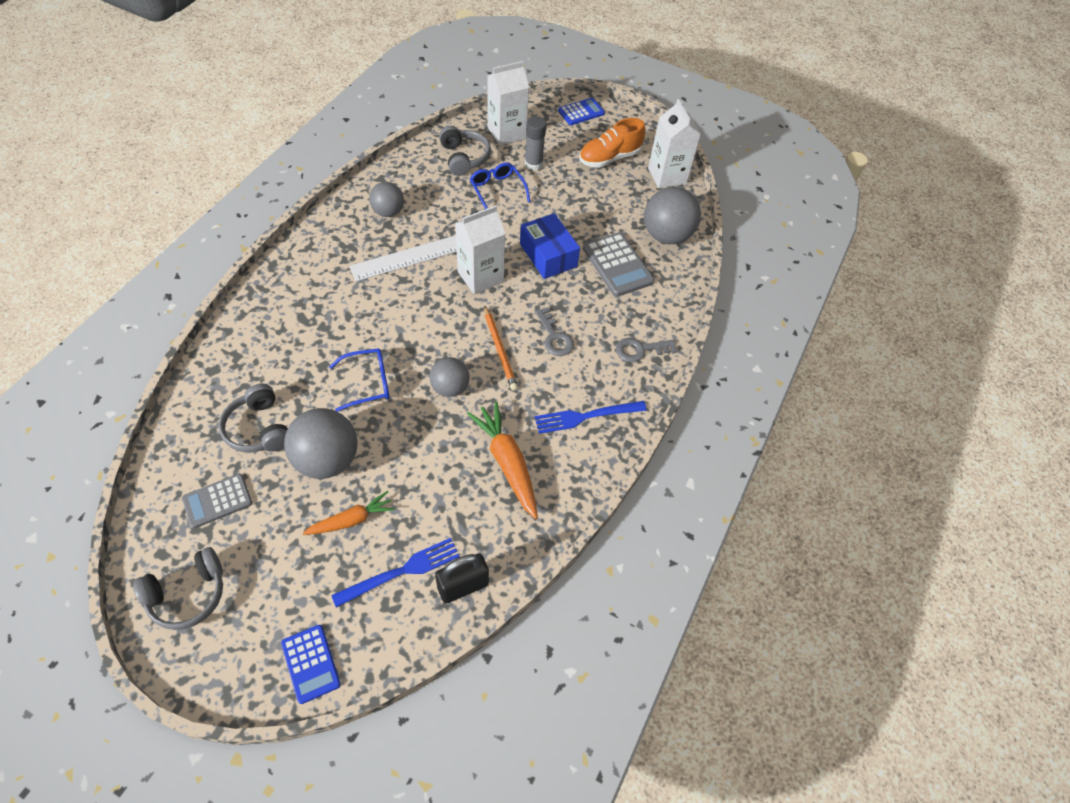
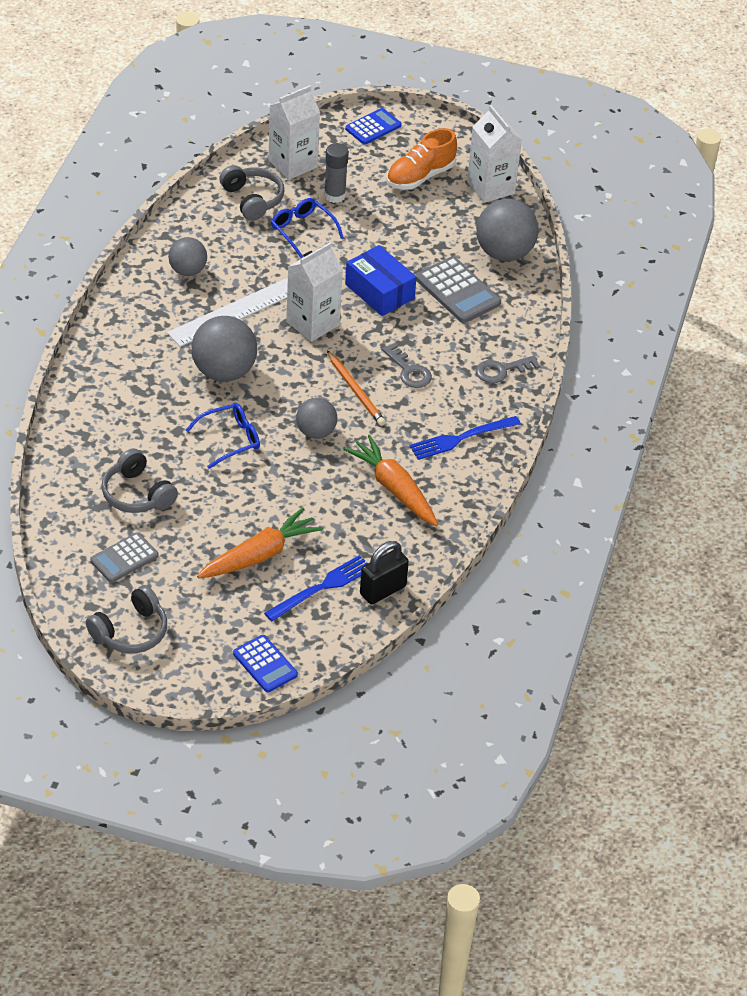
camera: 10 degrees left, 10 degrees down
(327, 459) = (216, 510): grey ball -> grey ball (224, 372)
(352, 520) = (259, 555): orange carrot -> orange carrot, size x1.56

